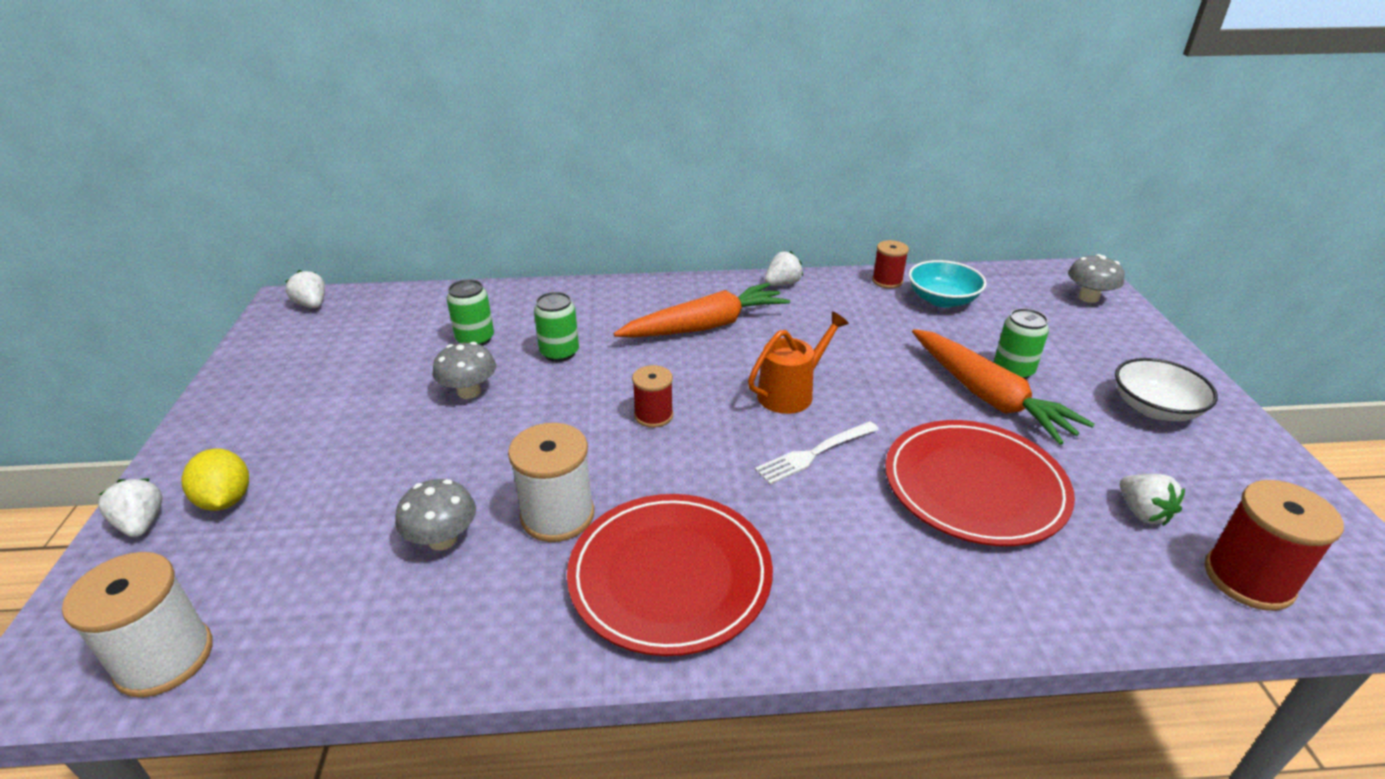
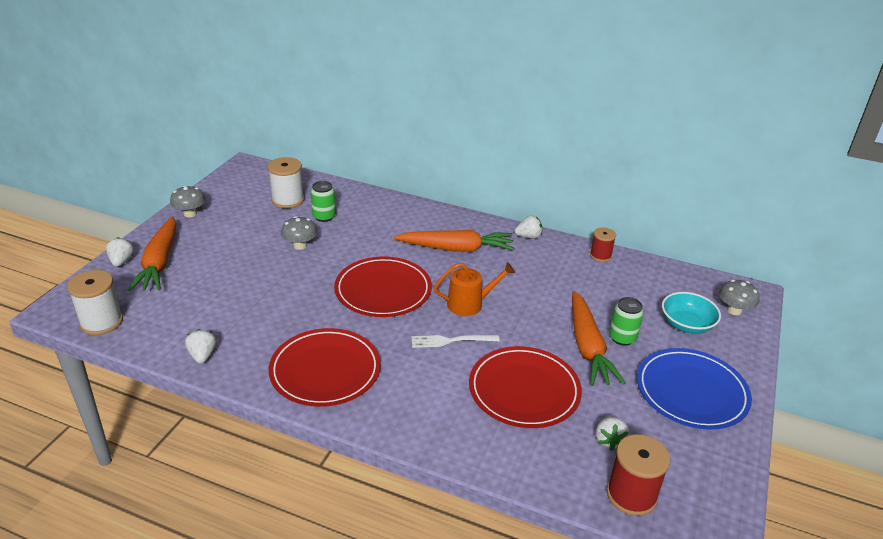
camera: 25 degrees right, 0 degrees up
(226, 500) = (159, 263): yellow lemon -> orange carrot
(312, 305) = (256, 171): white strawberry -> white strawberry (202, 355)
(442, 539) = (237, 315): grey mushroom -> grey mushroom (190, 214)
(557, 515) = (296, 323): white spool -> white spool (288, 200)
(559, 353) = (362, 239): green can -> none
(653, 415) = (383, 290): red spool -> red plate
(942, 300) = (625, 279): turquoise bowl -> turquoise bowl (686, 324)
(1154, 408) = (691, 392): white bowl -> blue plate

